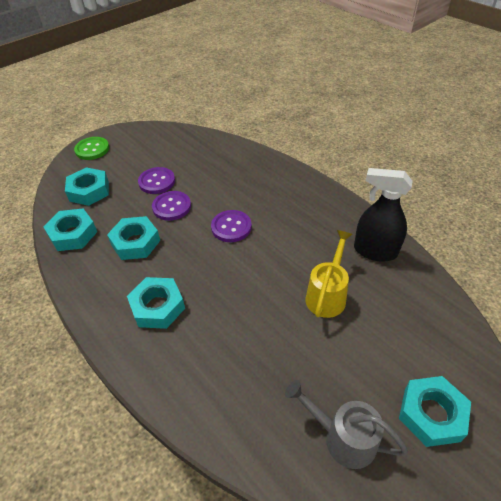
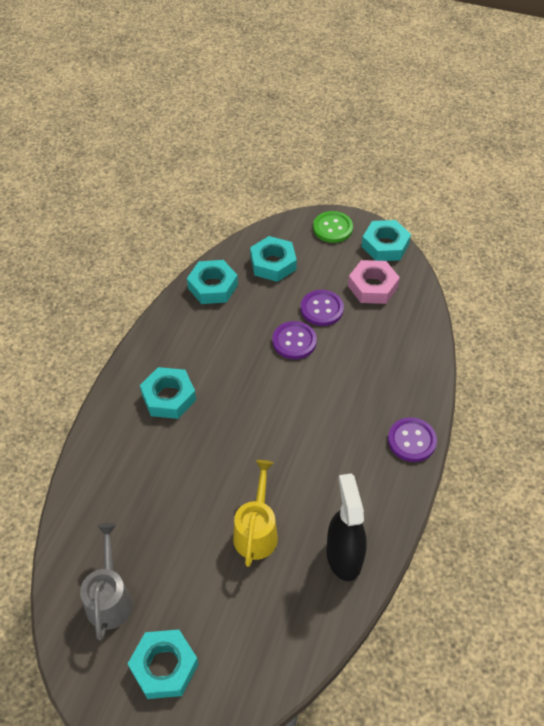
camera: 60 degrees right, 5 degrees up
(135, 242) = (231, 339): turquoise nut -> turquoise nut (385, 245)
(162, 151) = (372, 286): none -> pink nut
(231, 227) = (297, 406): purple button -> purple button (411, 440)
(327, 294) = (257, 531): yellow watering can -> yellow watering can turned 75 degrees counterclockwise

